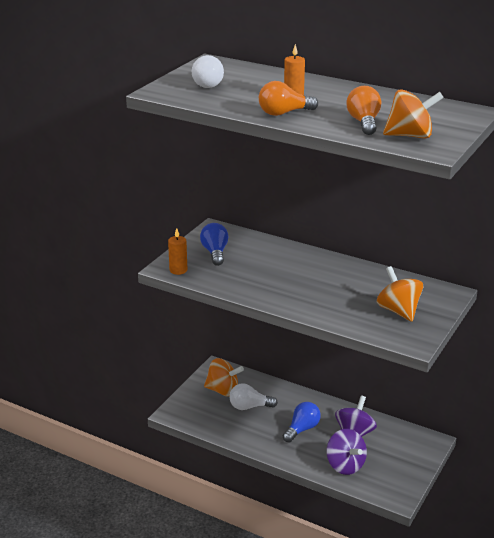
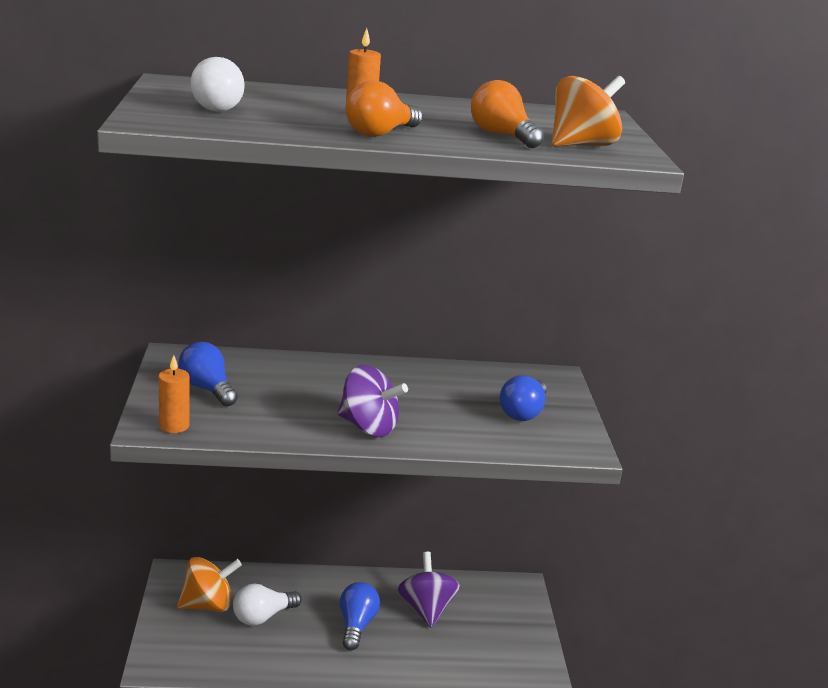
camera: 35 degrees left, 5 degrees down
(345, 465) = (447, 656): purple spinning top -> purple spinning top (368, 427)
(398, 311) = (523, 412): orange spinning top -> blue light bulb

